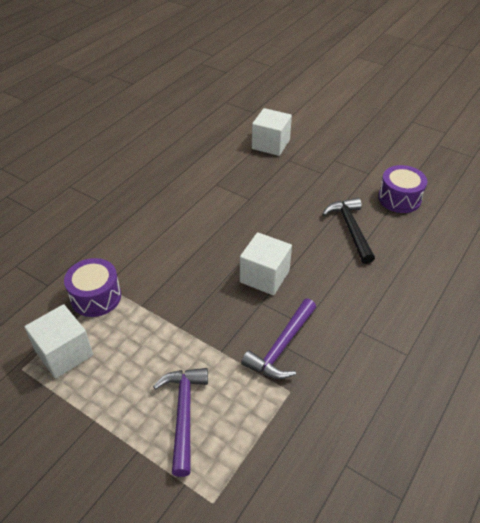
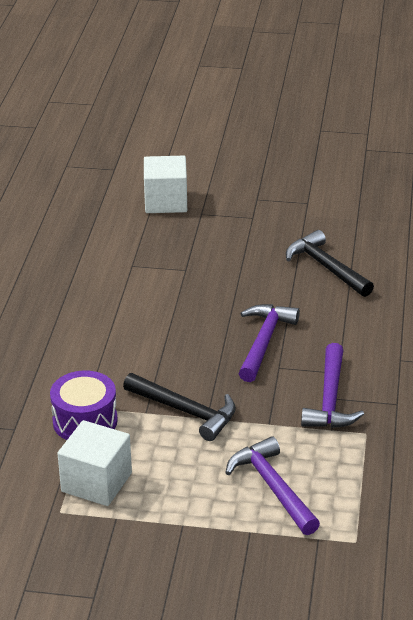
camera: 25 degrees left, 10 degrees down
(168, 315) = (185, 411): none -> black hammer
(264, 276) = (264, 342): white cube -> purple hammer
(399, 198) = (360, 220): purple drum -> none

